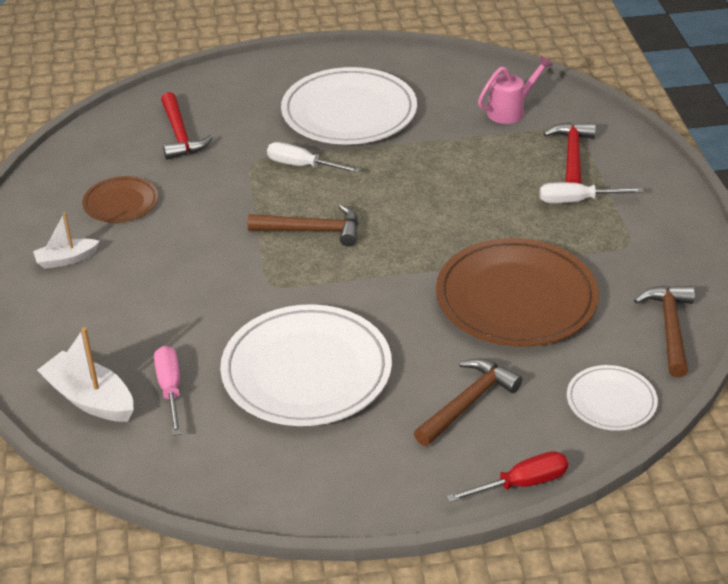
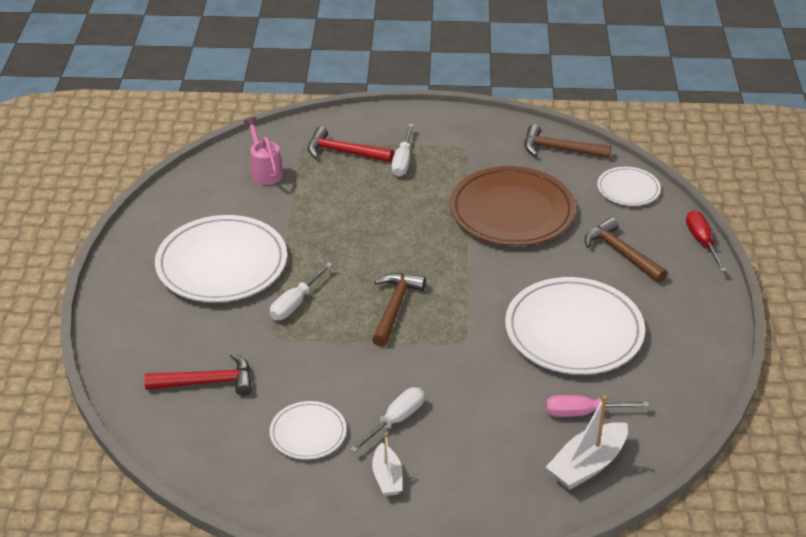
camera: 80 degrees left, 0 degrees up
(121, 203) = (308, 433): brown plate -> white plate
(143, 254) = (396, 420): none -> white screwdriver

